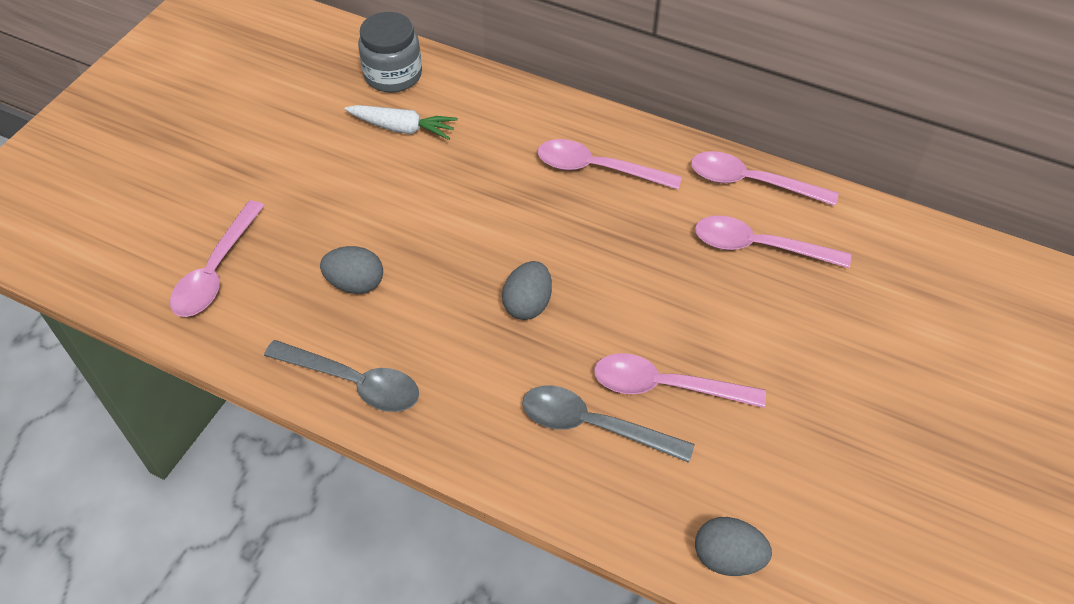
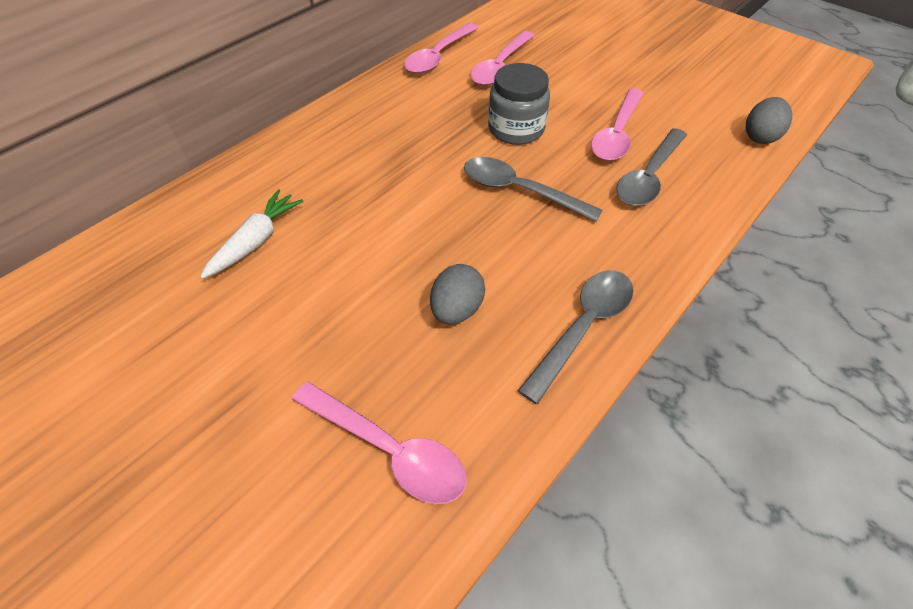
camera: 75 degrees left, 0 degrees up
(393, 75) = (169, 237): grey jar -> grey jar (516, 129)
(527, 304) = (519, 191): grey egg -> grey spoon
(597, 169) = (385, 124): pink spoon -> none

